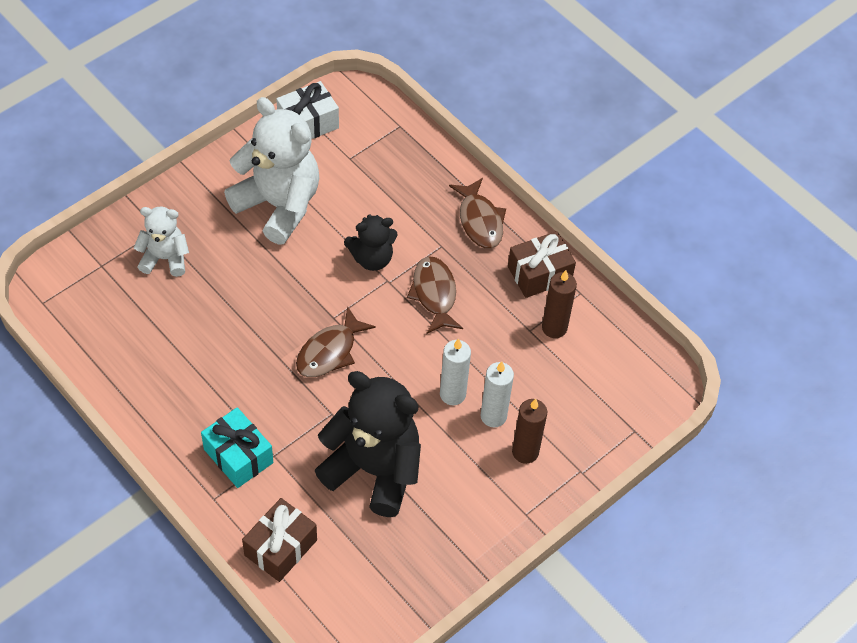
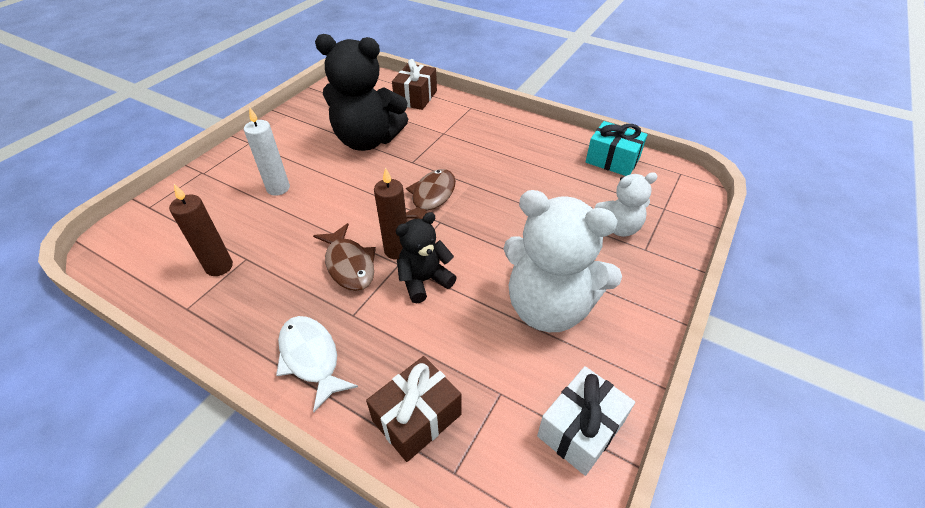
camera: 165 degrees right, 10 degrees down
(238, 456) = (467, 127): turquoise gift -> turquoise gift (612, 160)
(452, 394) = (316, 194): white candle -> none
(479, 221) = (311, 358): brown fish -> white fish
(525, 452) = (249, 173): brown candle -> brown candle (397, 250)
(539, 274) = (234, 315): brown gift -> brown gift (417, 417)

